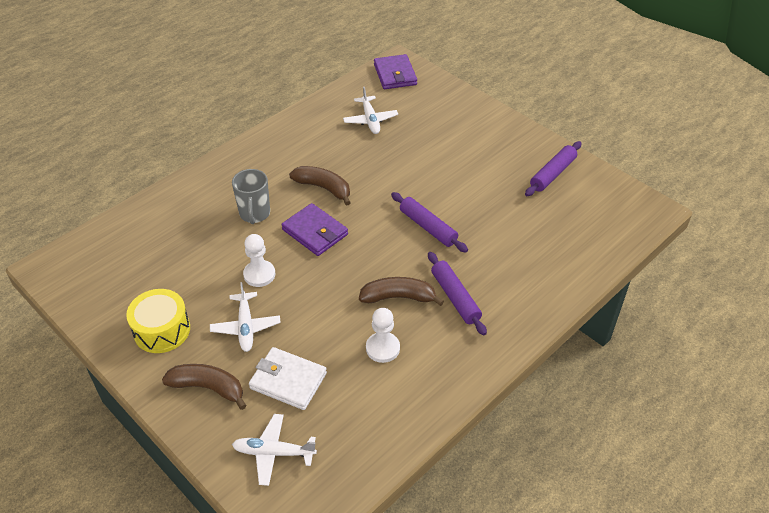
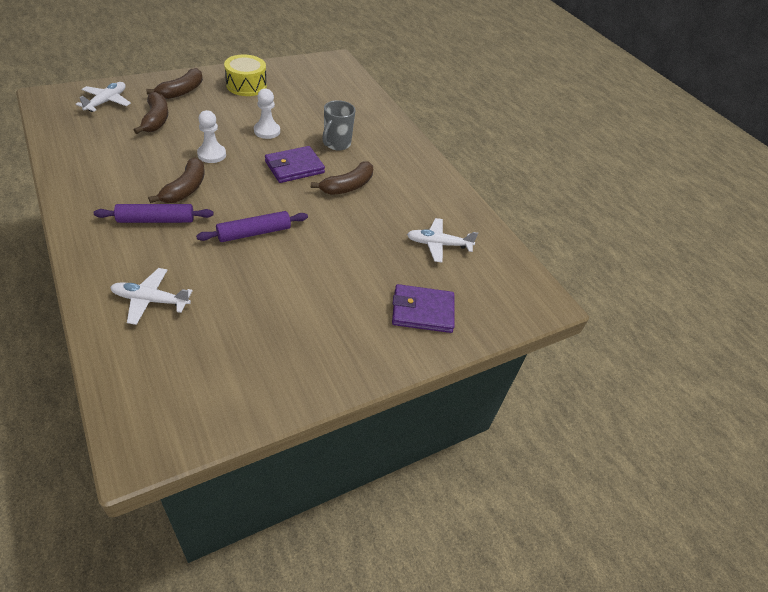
camera: 100 degrees right, 0 degrees up
(245, 327) = (220, 115): white plane -> white plane (150, 300)
(254, 214) = (336, 144): grey mug -> grey mug turned 75 degrees counterclockwise
(288, 381) = (156, 119): white wallet -> brown banana
(382, 348) = (142, 166): white pawn -> white pawn (212, 154)
(395, 74) = (519, 290): purple wallet -> purple wallet (422, 311)
(552, 174) = (270, 367): purple rolling pin -> none

